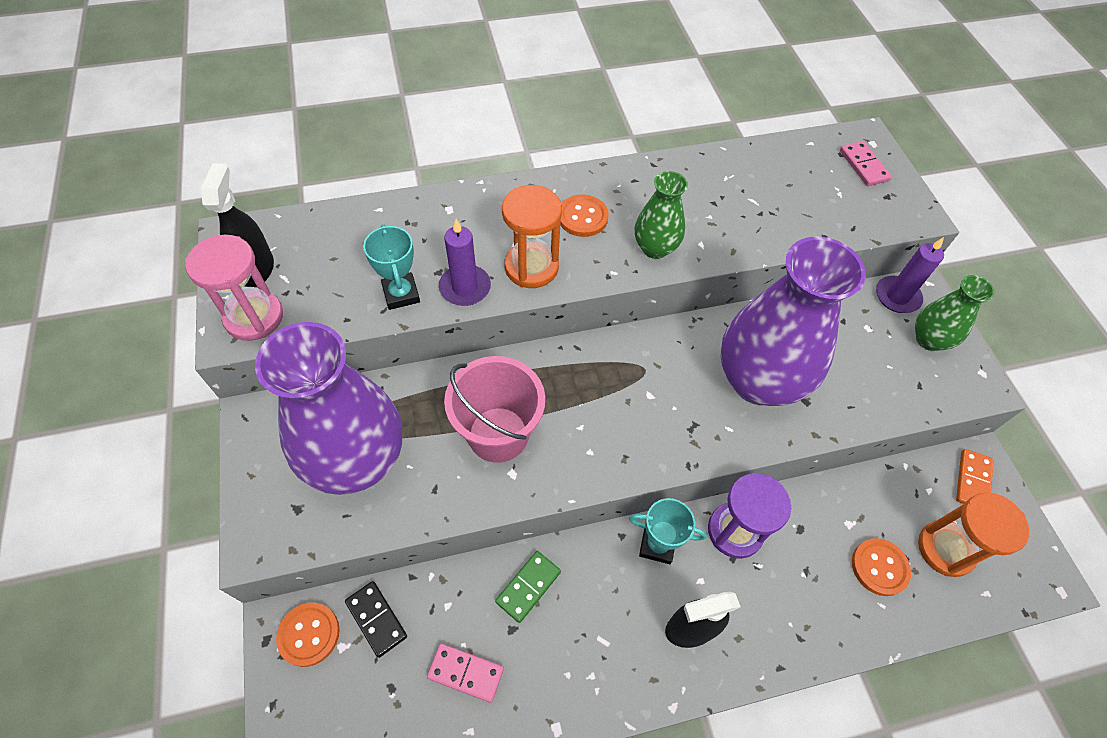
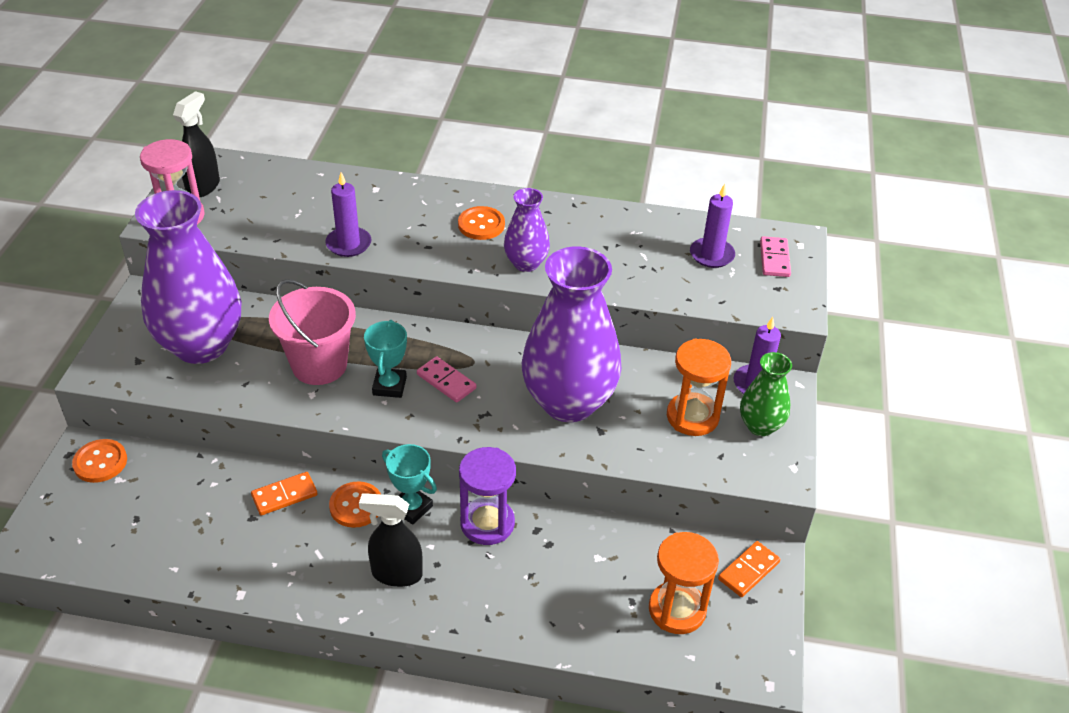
camera: 25 degrees right, 15 degrees down
(376, 619) = (155, 471): black domino -> none
(401, 294) = (297, 234): turquoise trophy -> turquoise trophy (389, 386)
(465, 673) = (197, 531): pink domino -> pink domino (446, 381)
(528, 587) = (284, 495): green domino -> orange domino
(531, 267) = (411, 246): orange hourglass -> orange hourglass (692, 417)
(655, 248) = (526, 263): green vase -> purple vase
(810, 179) = (711, 255): none -> purple candle
(879, 567) = (601, 598): orange button -> orange button (356, 506)

